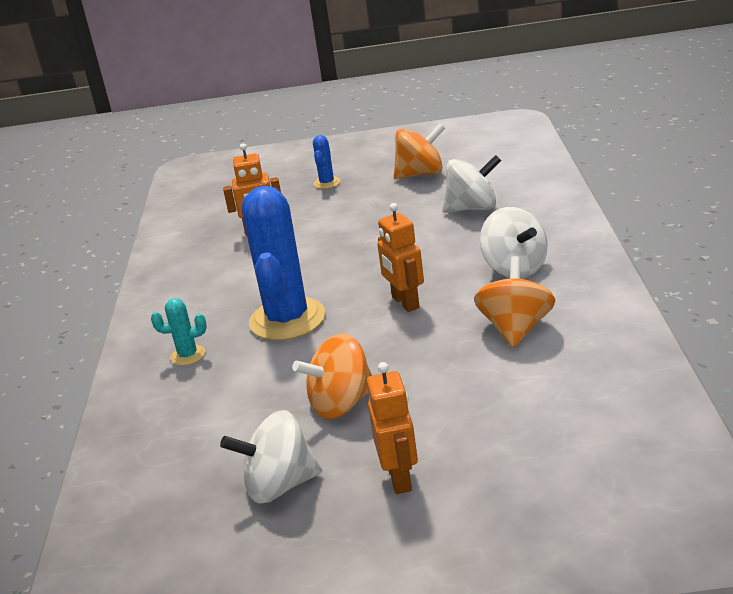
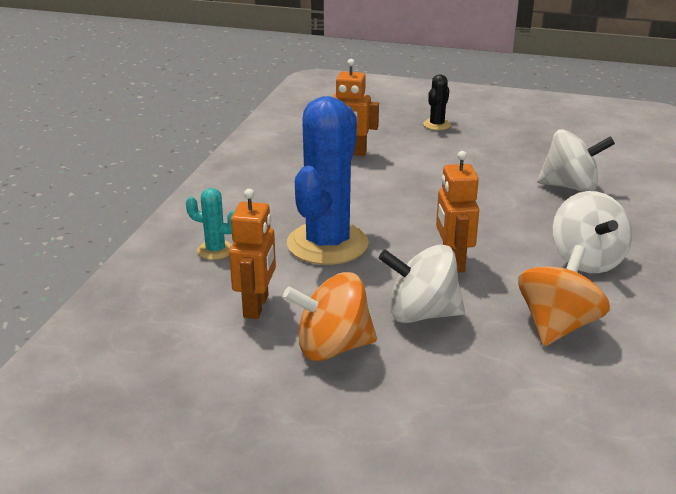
camera: 15 degrees right, 0 degrees up
(279, 485) = (222, 414): white spinning top -> white spinning top (421, 314)
(327, 183) = (437, 125): blue cactus -> black cactus
(400, 478) = (348, 451): orange robot -> orange robot (256, 306)
(420, 174) = (533, 140): orange spinning top -> none

